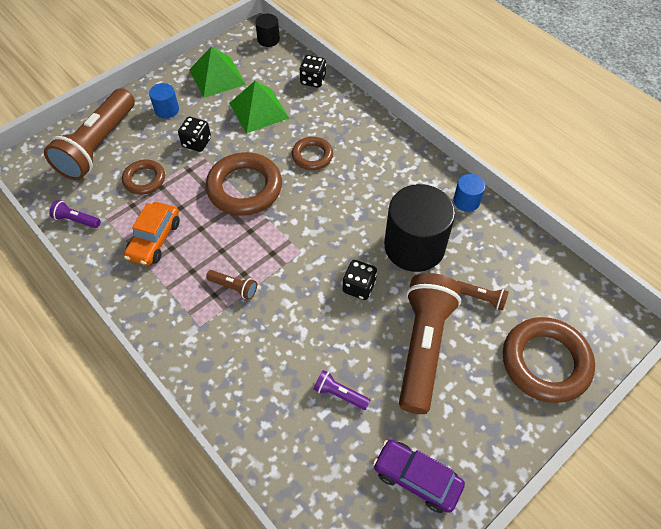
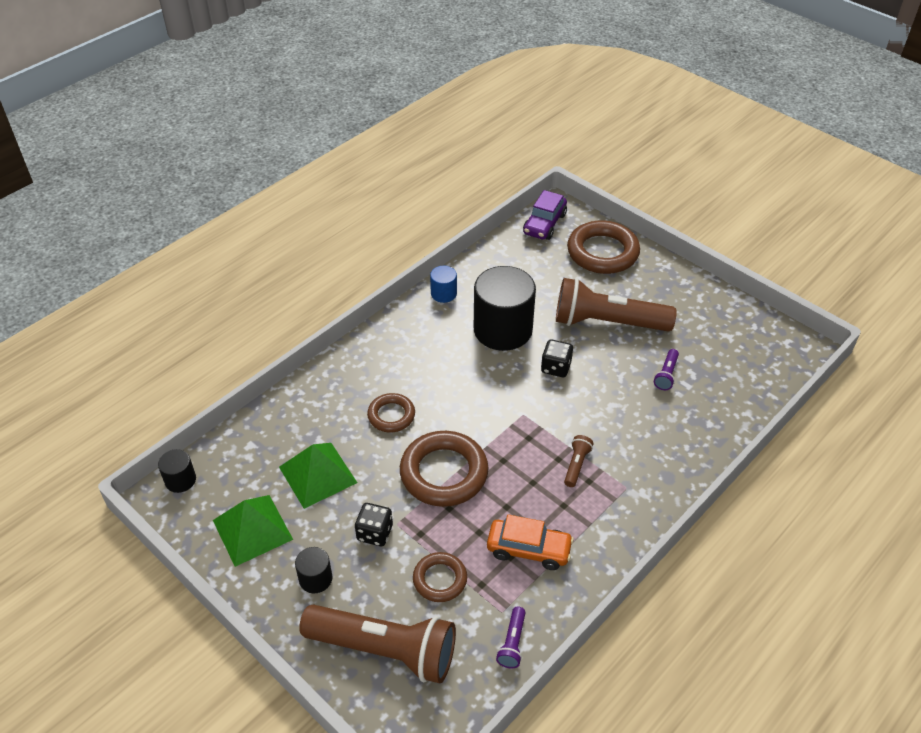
camera: 95 degrees left, 10 degrees down
(167, 110) = (315, 578): blue cylinder -> black cylinder
(313, 80) = (265, 425): black dice -> none
(416, 478) = (721, 325): purple car -> purple car (544, 224)
(481, 298) = (551, 286): brown flashlight -> none

